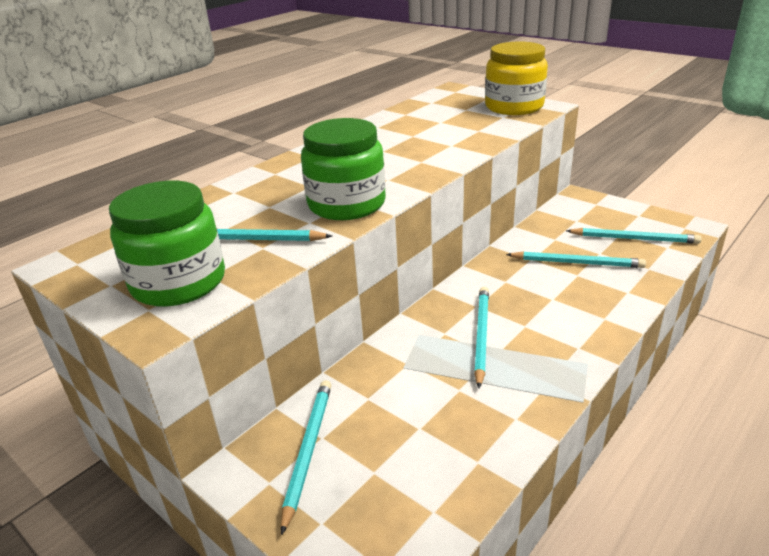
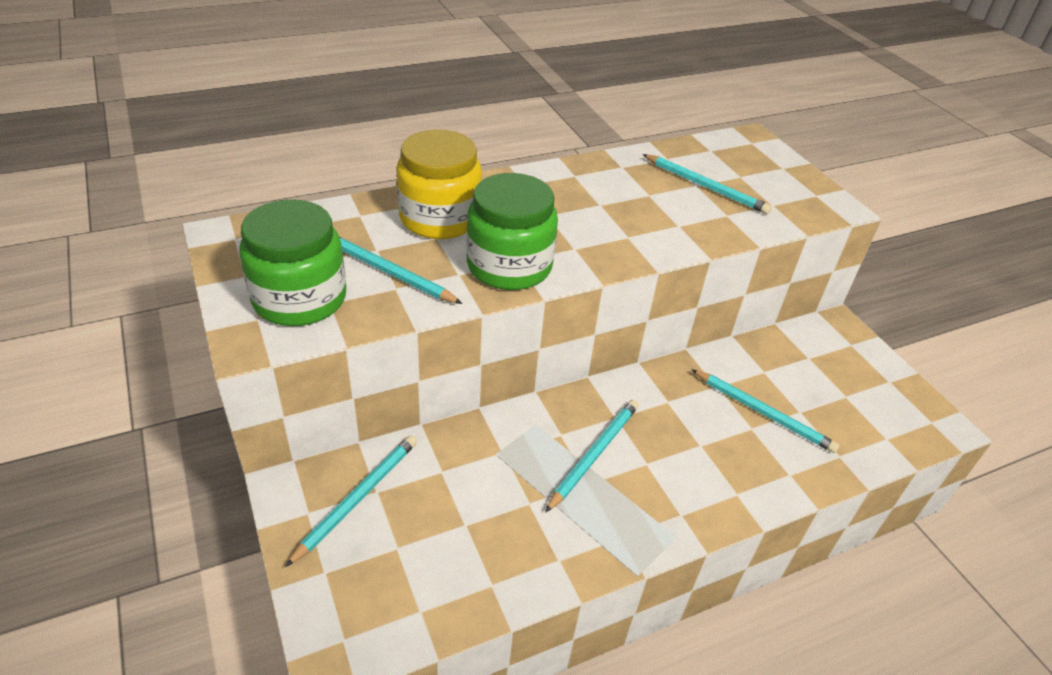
camera: 20 degrees right, 10 degrees up
(514, 107) = (798, 194): yellow jar -> yellow jar (439, 218)
(634, 239) = (856, 410): turquoise pencil -> turquoise pencil (705, 186)

